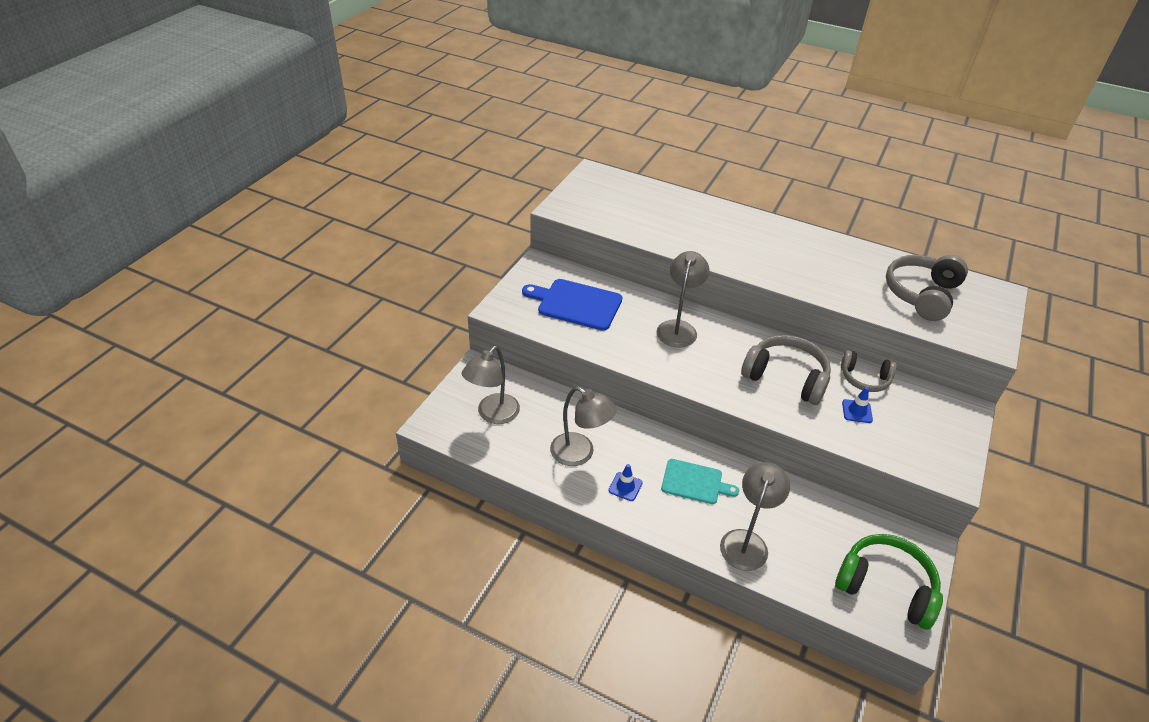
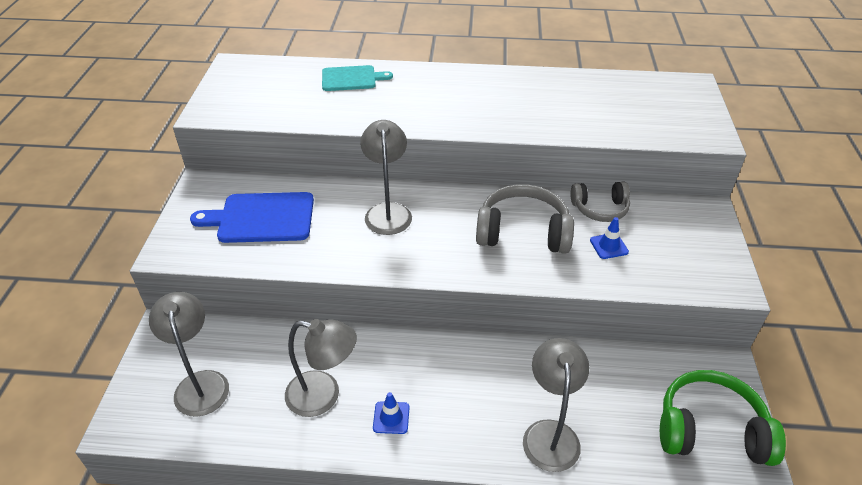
camera: 20 degrees left, 0 degrees up
(493, 415) = (200, 383): grey lamp -> grey lamp turned 150 degrees clockwise
(694, 482) = (467, 383): turquoise cutting board -> turquoise cutting board (351, 78)
(921, 294) = (624, 105): grey headphones -> none

